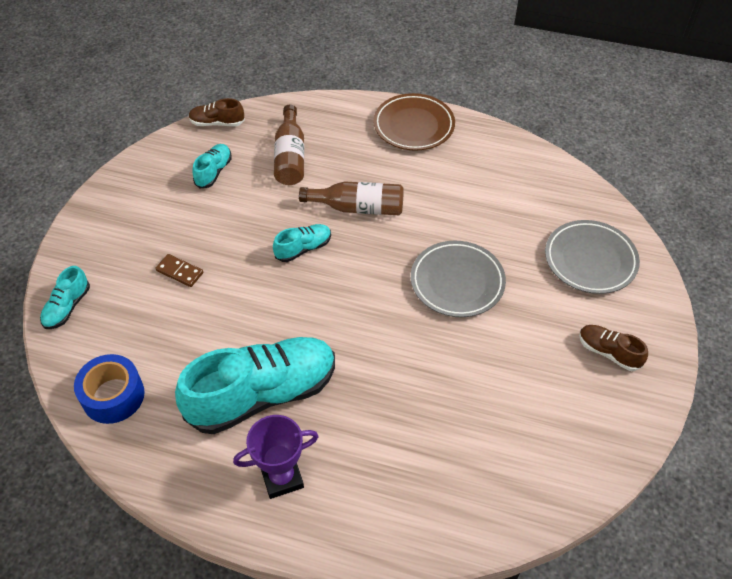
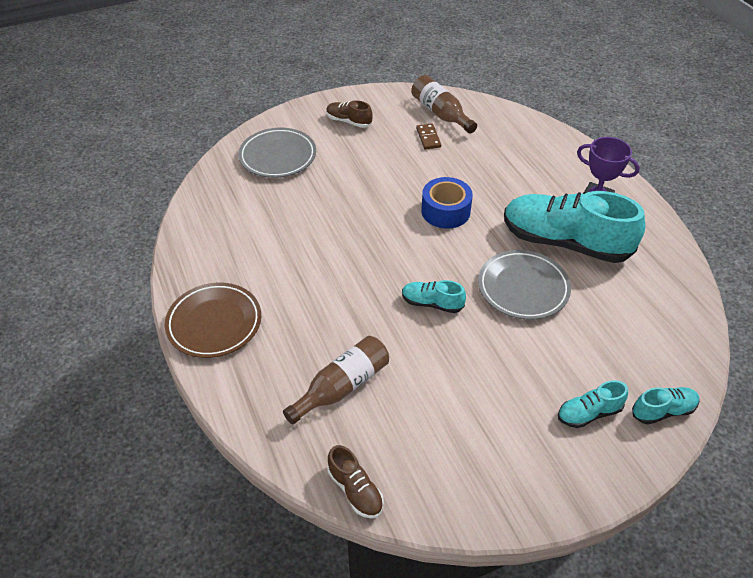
camera: 130 degrees left, 5 degrees down
(113, 396) = (670, 315): blue tape -> blue tape (445, 211)
(180, 272) = (543, 364): brown domino -> brown domino (428, 138)
(214, 172) = (421, 433): turquoise shoe -> turquoise shoe (589, 413)
(358, 208) = (354, 298): brown bottle -> brown bottle (440, 113)
(457, 282) = (367, 205): grey plate -> grey plate (523, 288)
(608, 352) = (348, 121): brown shoe -> brown shoe turned 120 degrees clockwise

